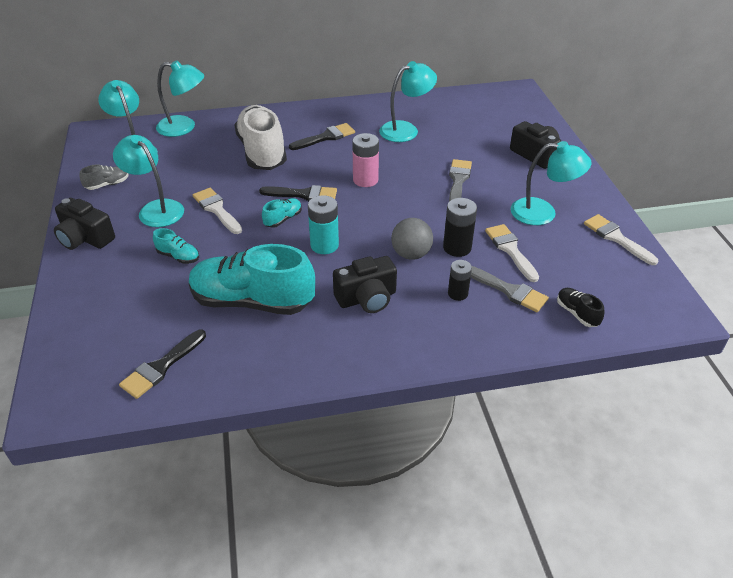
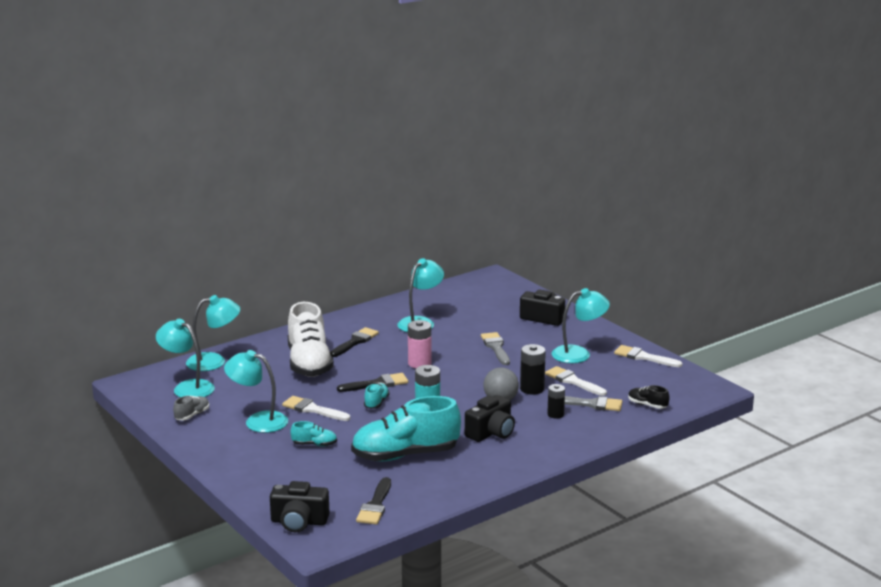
camera: 25 degrees left, 20 degrees down
(85, 238) = (218, 452): black camera -> black camera (299, 522)
(262, 152) = (309, 364): white shoe -> white shoe turned 150 degrees counterclockwise

